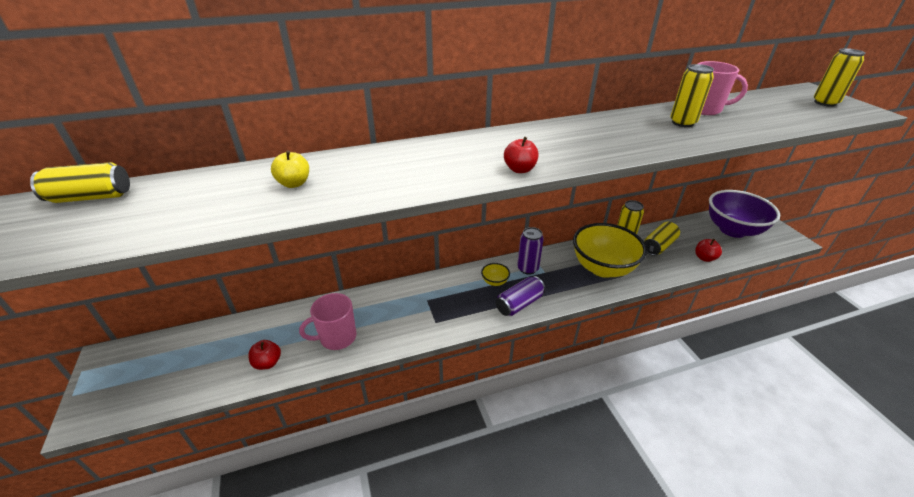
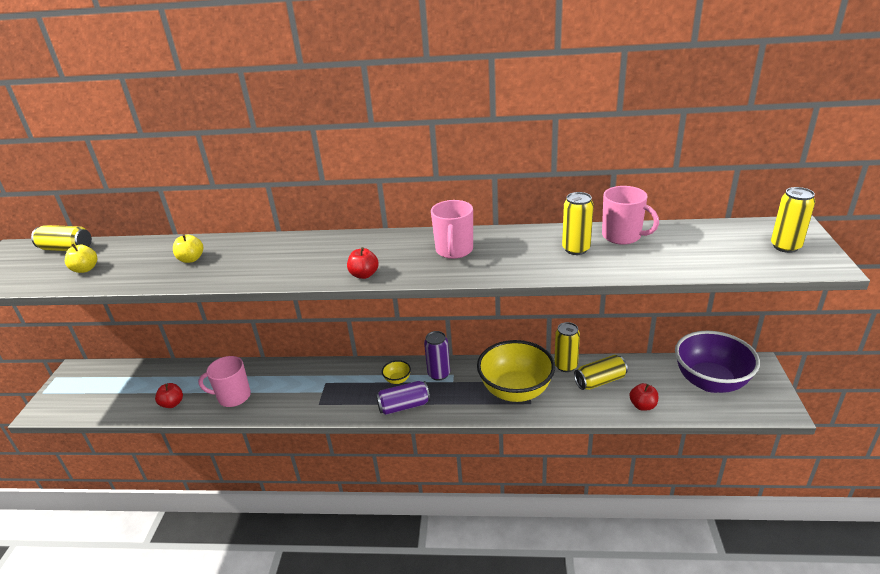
camera: 25 degrees right, 5 degrees down
(145, 216) = (85, 269): none -> yellow apple
(580, 137) = (454, 250): none -> pink mug

